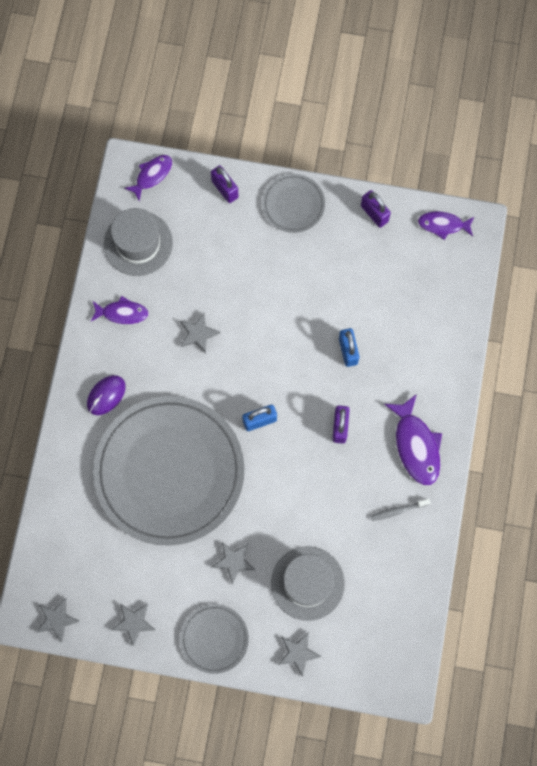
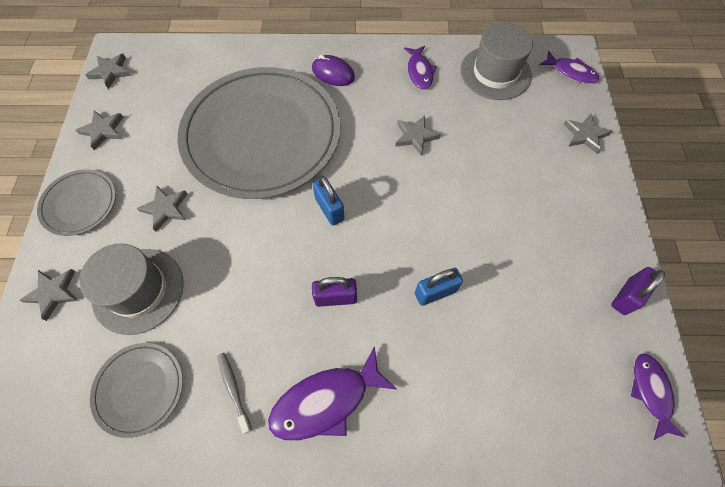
camera: 80 degrees right, 10 degrees down
(225, 189) = (585, 135): purple padlock -> grey star
(293, 204) = (597, 203): grey plate -> grey plate (139, 389)

